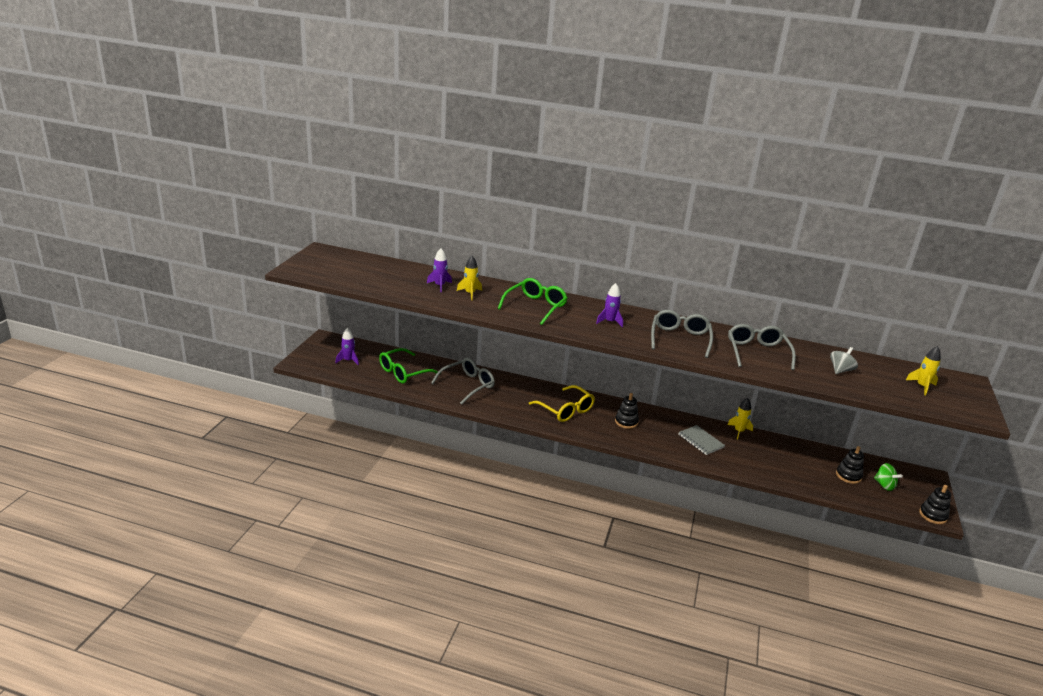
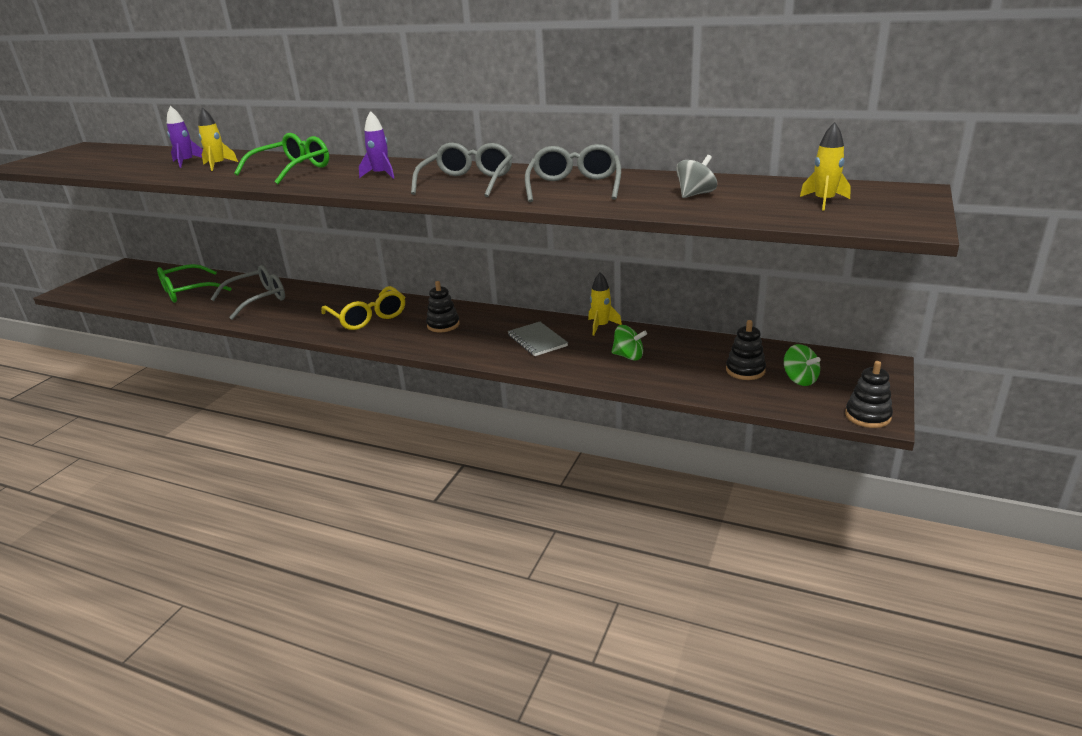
camera: 10 degrees right, 0 degrees up
(348, 360) = (130, 285): purple rocket -> none
(769, 459) = (628, 356): none -> green spinning top

